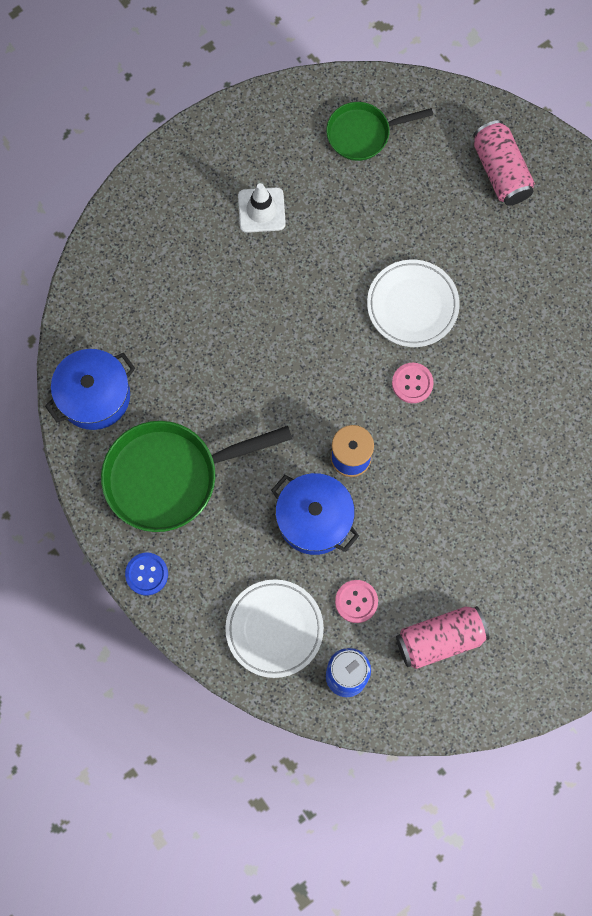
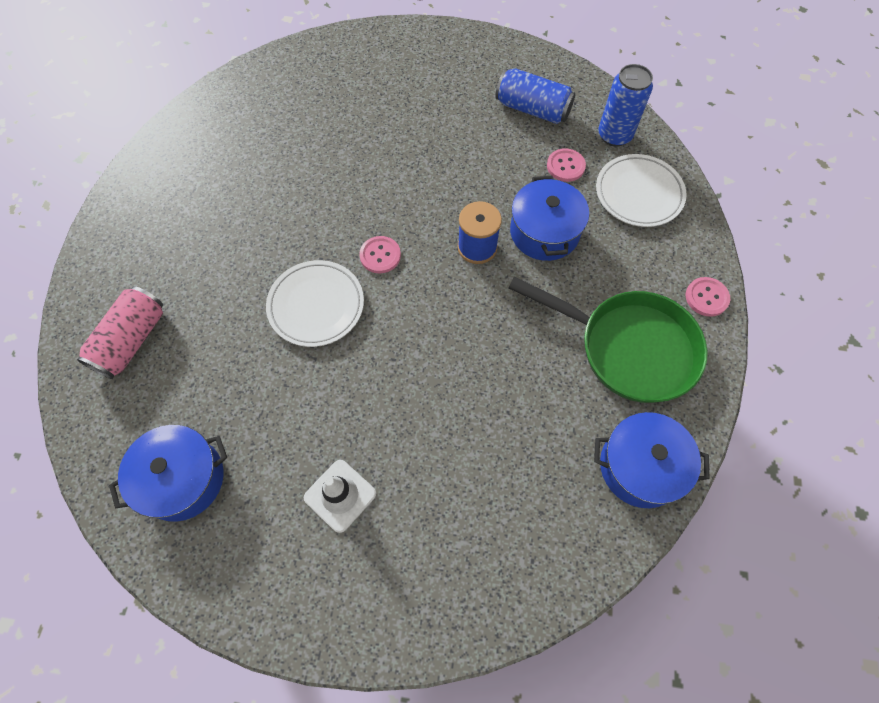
camera: 135 degrees left, 10 degrees down
(147, 574) = (706, 297): blue button -> pink button
(363, 134) = (182, 479): green pan -> blue pot
(440, 639) = (532, 109): pink can -> blue can

